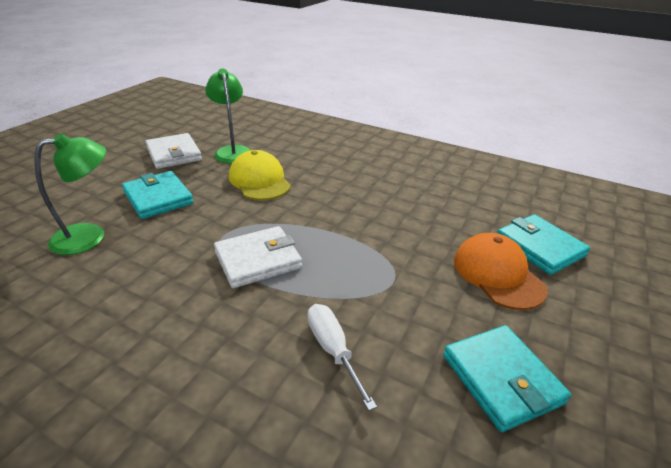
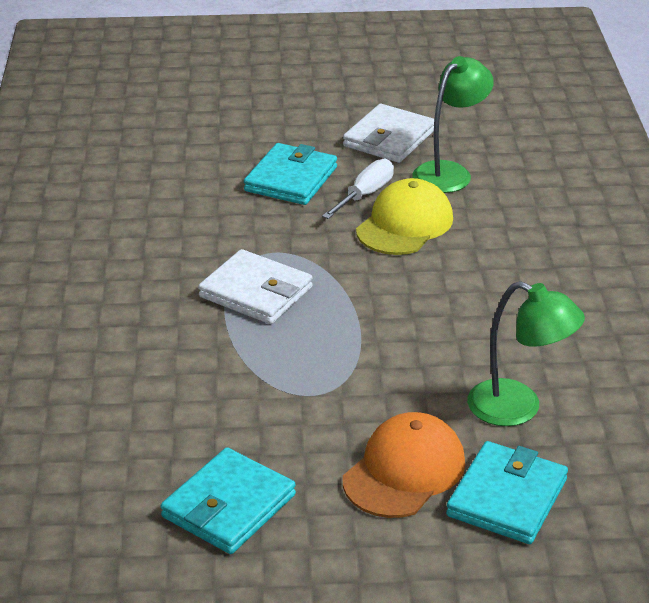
camera: 60 degrees right, 0 degrees up
(90, 236) = (190, 179): green lamp -> green lamp (518, 408)
(333, 350) = (175, 389): white screwdriver -> white screwdriver (365, 195)

